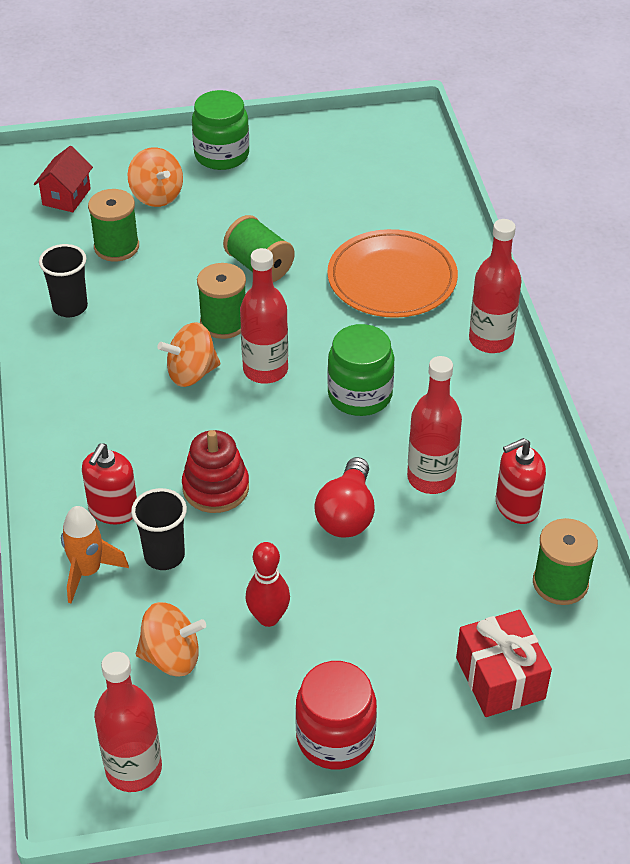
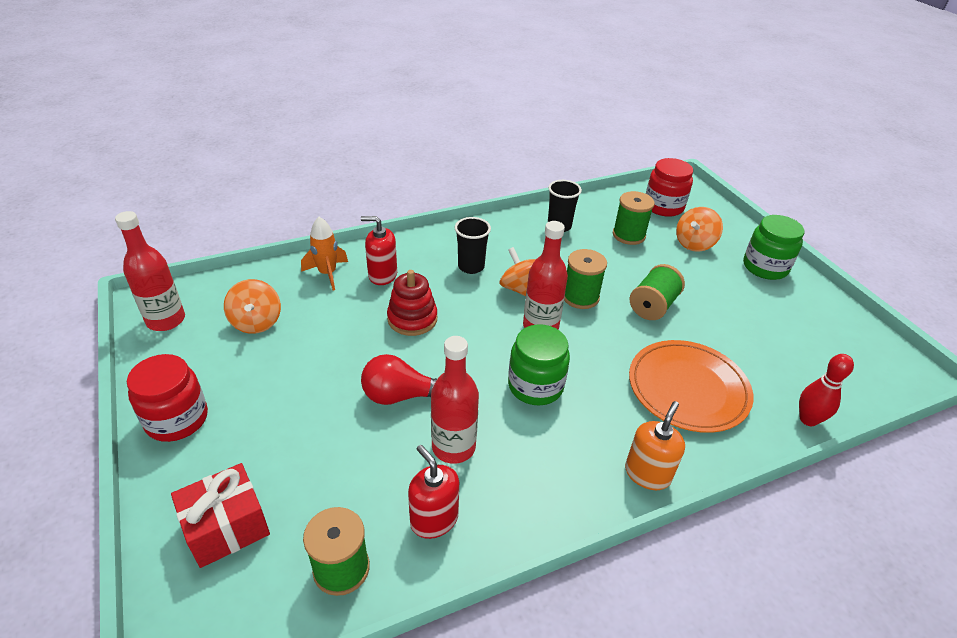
camera: 75 degrees right, 5 degrees down
(66, 197) = (663, 206): red house -> red jar
(164, 556) = (345, 304): black cup -> black cup (471, 267)
(268, 617) = (292, 365): red bowling pin -> red bowling pin (808, 419)
(490, 340) = (647, 474): red bottle -> orange soap dispenser

